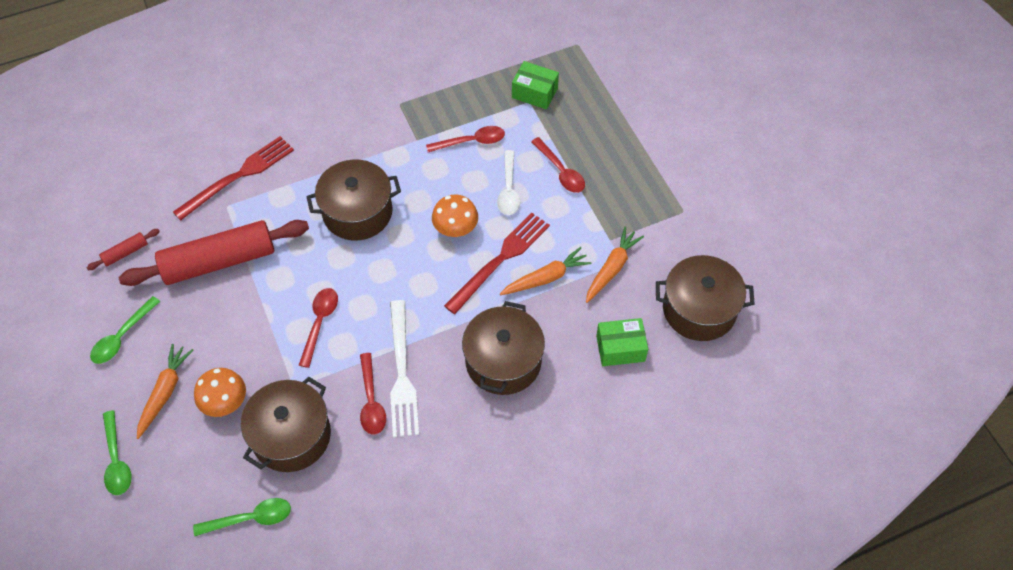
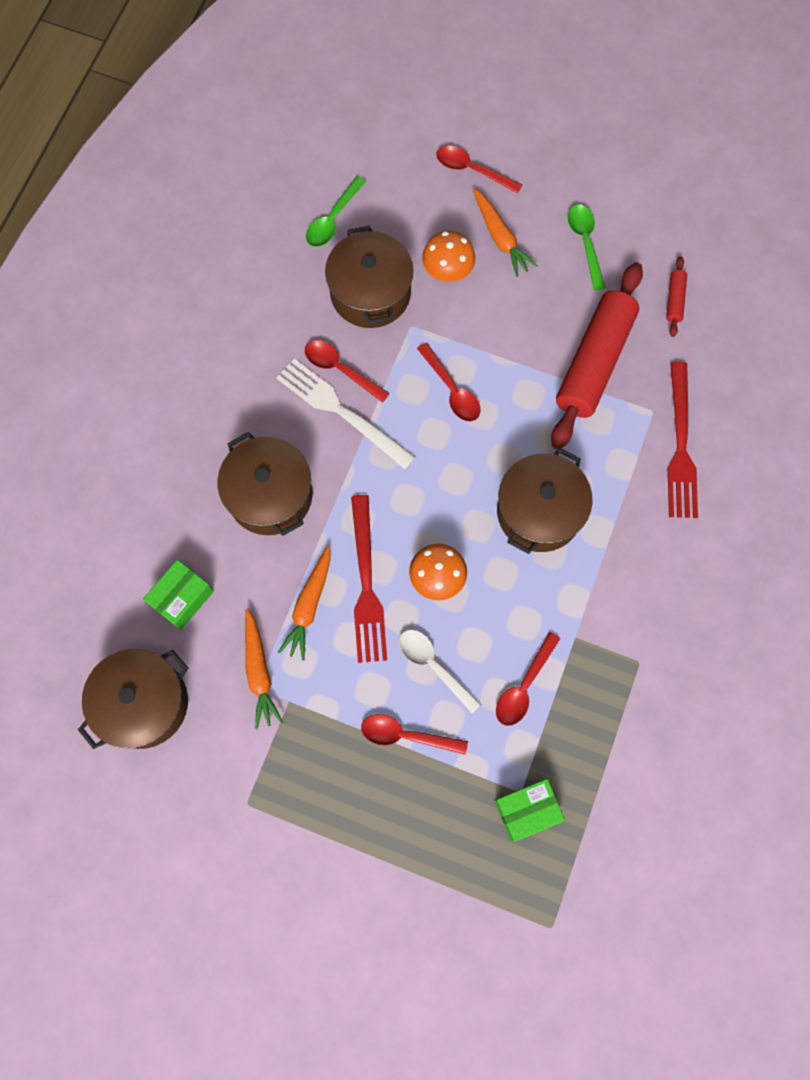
camera: 135 degrees right, 15 degrees up
(117, 460) = (472, 170): green spoon -> red spoon

